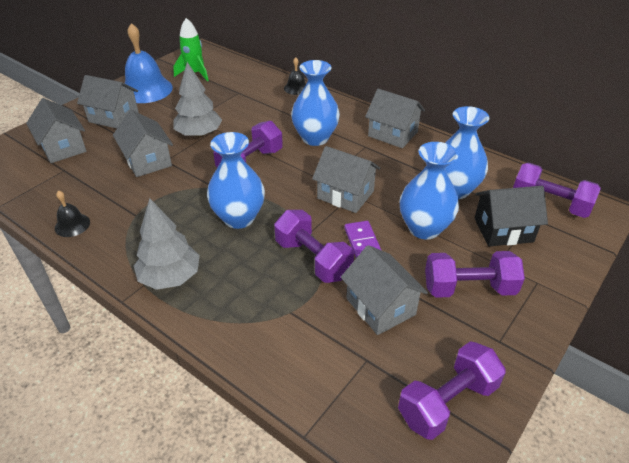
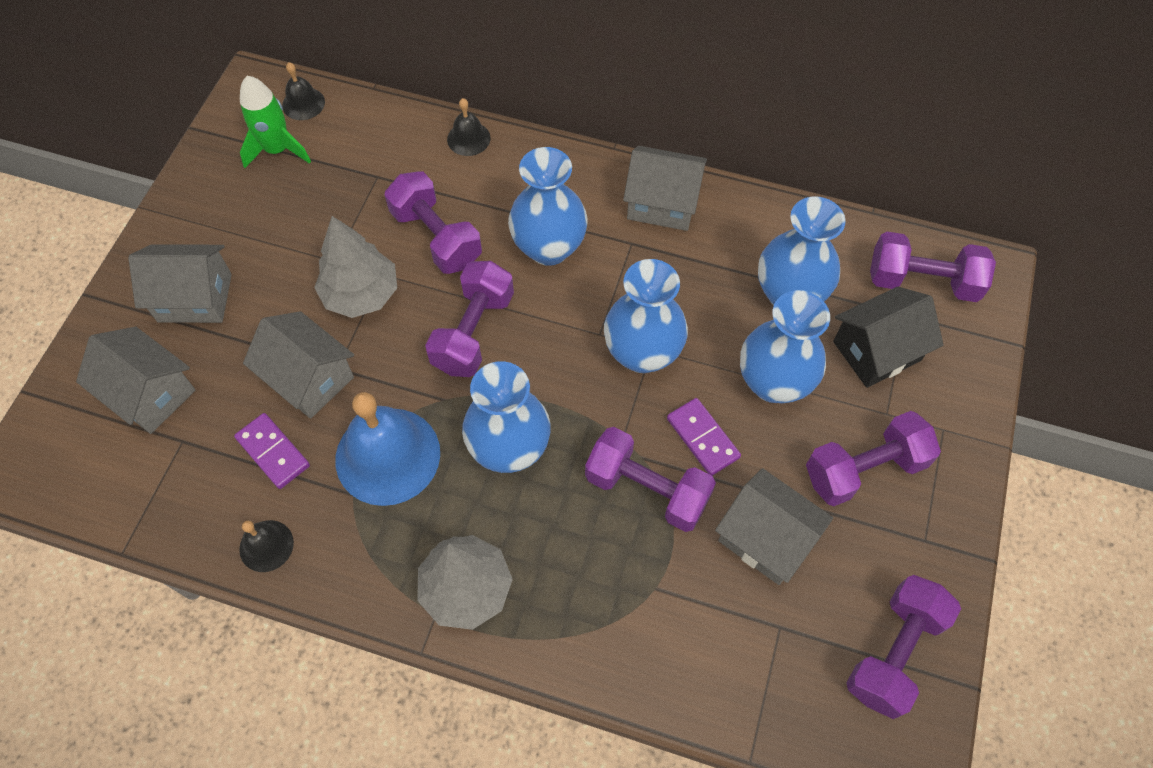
camera: 20 degrees left, 20 degrees up
(106, 186) = (273, 452): none -> purple domino
(146, 89) = (213, 214): blue bell -> blue bell (387, 455)
(219, 60) = (303, 103): none -> black bell
(254, 121) = (436, 237): none -> purple dumbbell
(345, 195) = (642, 353): grey house -> blue vase

